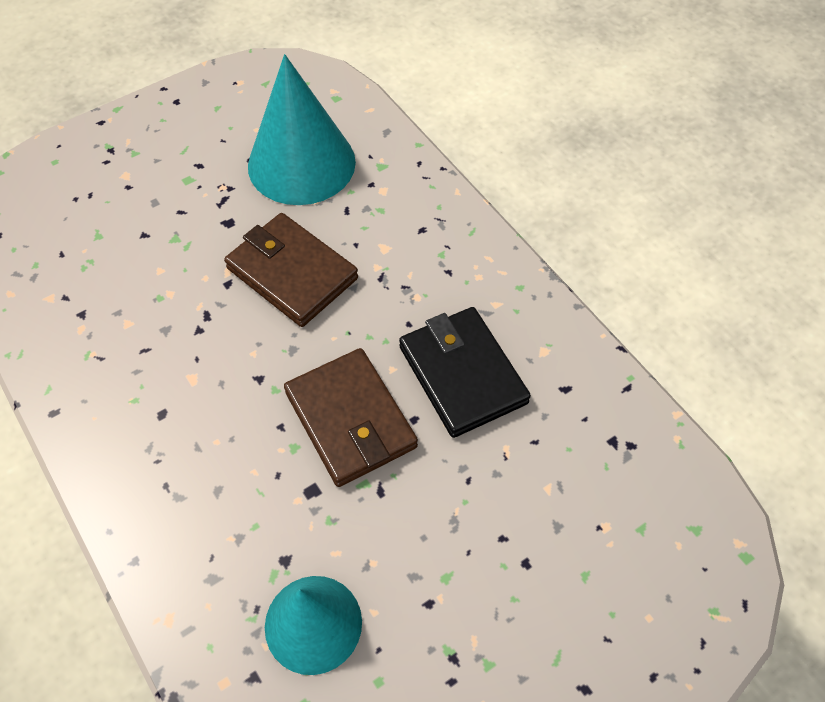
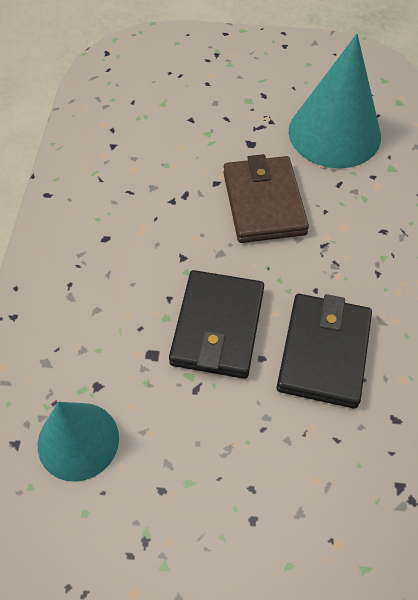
camera: 40 degrees right, 0 degrees up
(351, 420) = (218, 327): brown wallet -> black wallet

